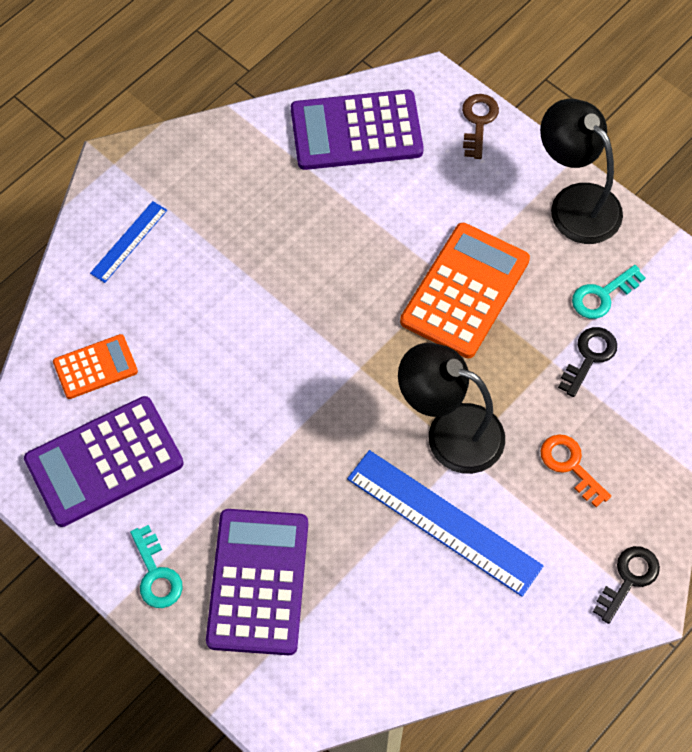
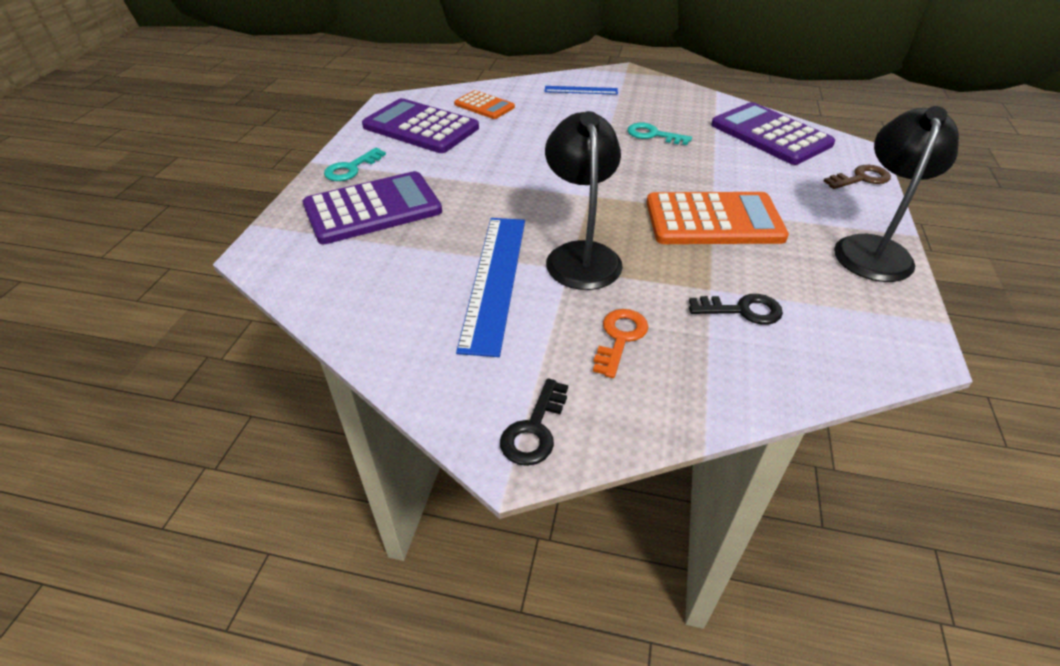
camera: 60 degrees right, 20 degrees down
(602, 295) = (811, 296): turquoise key -> turquoise key (653, 135)
(629, 579) = (534, 430): black key -> black key turned 105 degrees clockwise

